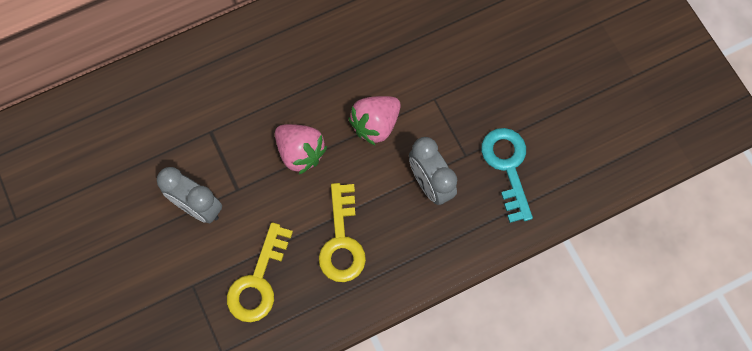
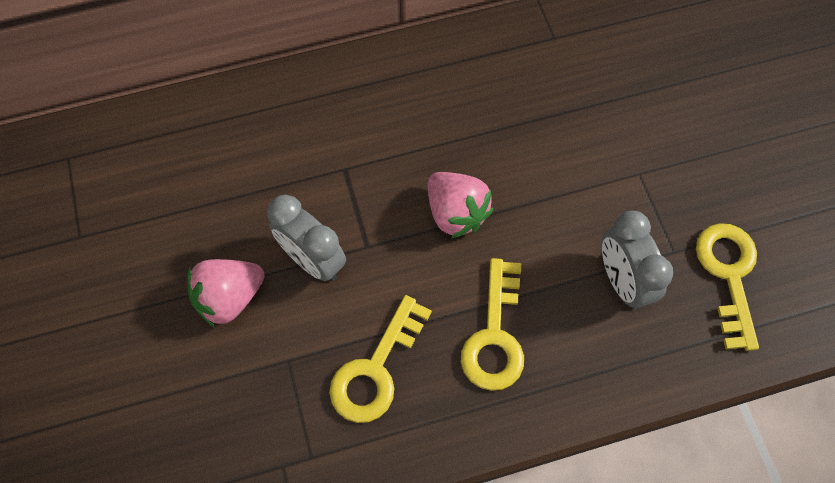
camera: 10 degrees right, 5 degrees down
(375, 124) = (558, 193): pink strawberry -> pink strawberry (229, 297)
(507, 167) = (728, 275): turquoise key -> yellow key

